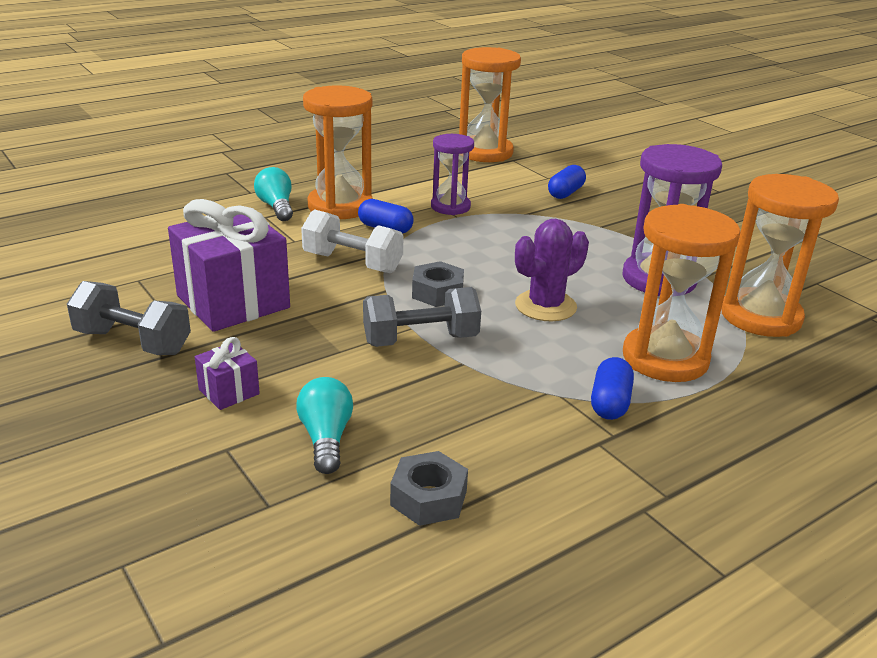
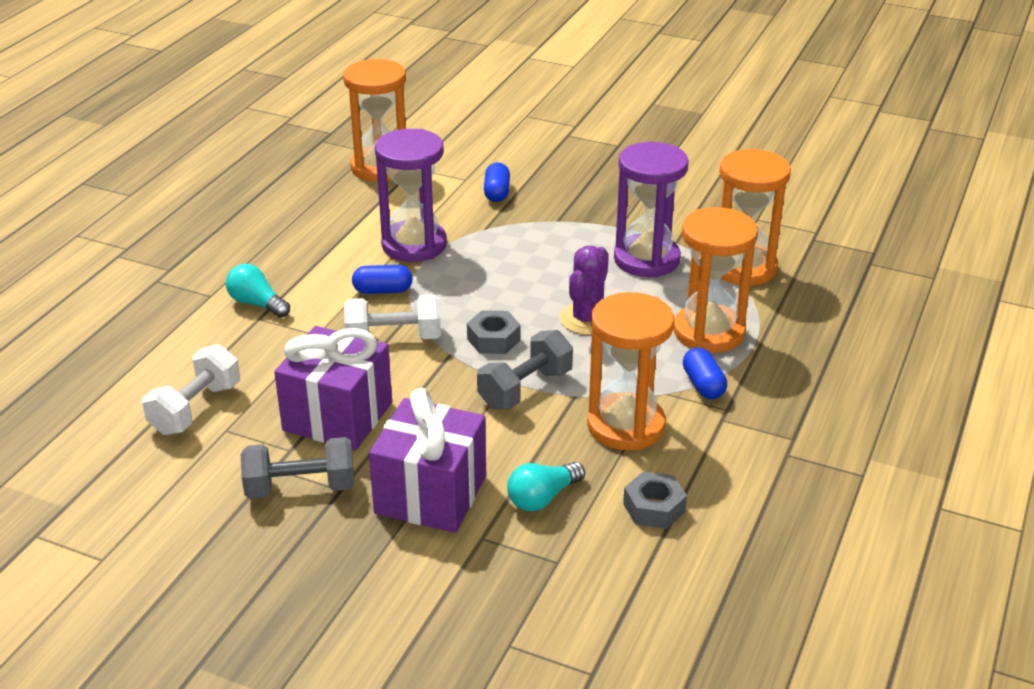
camera: 30 degrees left, 5 degrees up
(137, 258) = (196, 409): none -> white dumbbell
(229, 392) = (431, 494): purple gift -> purple gift, size x2.22
(326, 438) = (542, 498): turquoise light bulb -> turquoise light bulb turned 90 degrees counterclockwise
(340, 206) = (315, 281): orange hourglass -> orange hourglass (626, 426)
(450, 207) = (414, 245): purple hourglass -> purple hourglass, size x1.61

